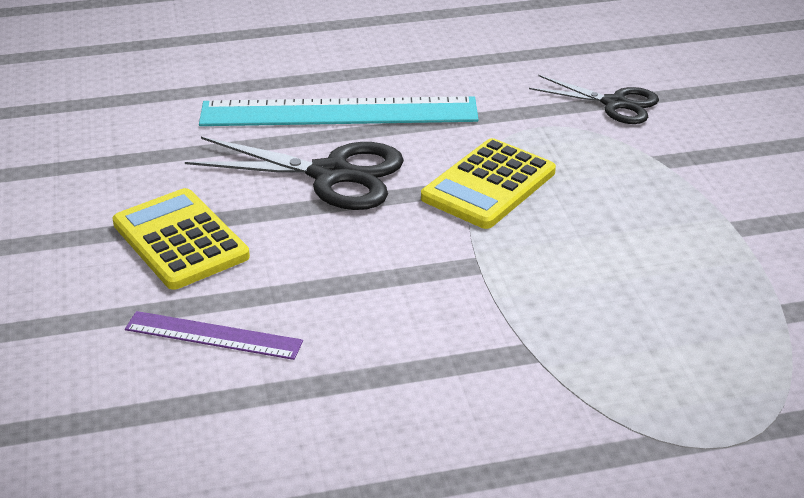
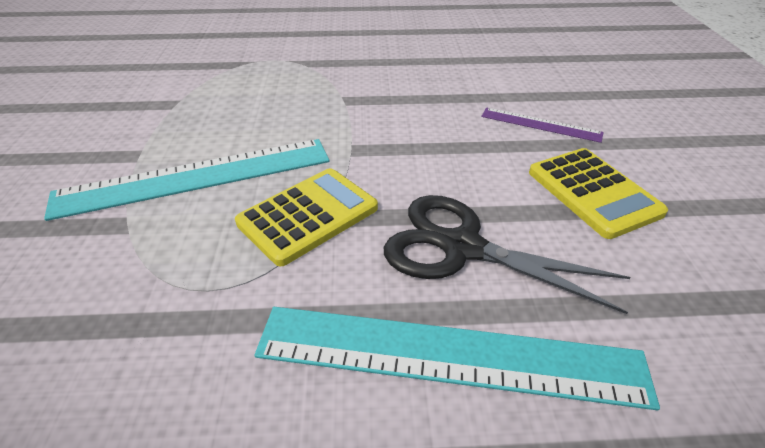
camera: 170 degrees left, 5 degrees up
(614, 103) = (84, 319): black scissors -> none
(639, 209) = (196, 177): none -> turquoise ruler

